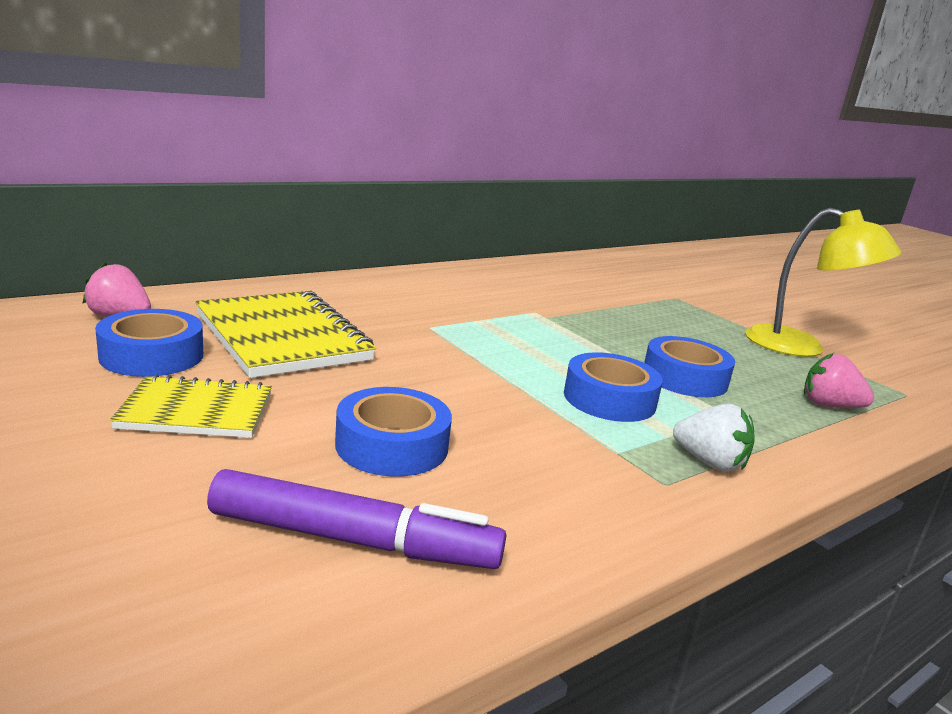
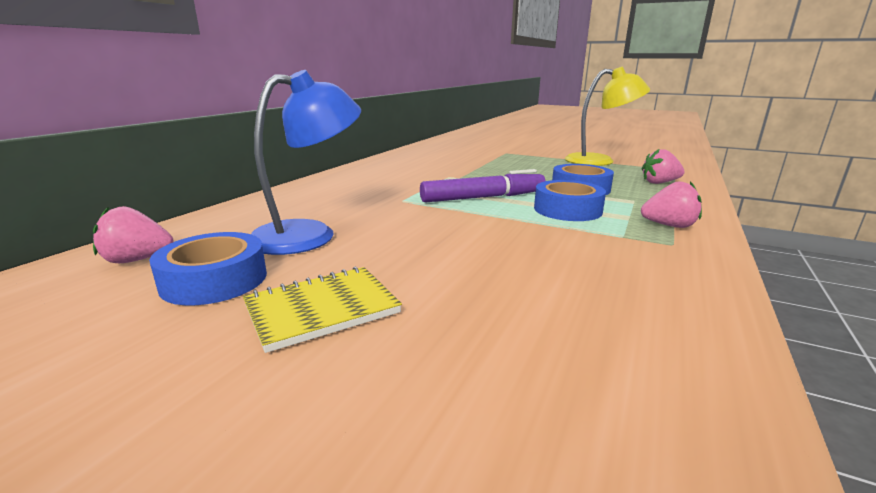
camera: 25 degrees left, 0 degrees up
(282, 337) = (309, 234): yellow notebook -> blue lamp
(354, 540) = (593, 355): purple marker -> purple marker (483, 197)
(392, 445) = (502, 279): blue tape -> none
(710, 462) = (669, 226): white strawberry -> pink strawberry

